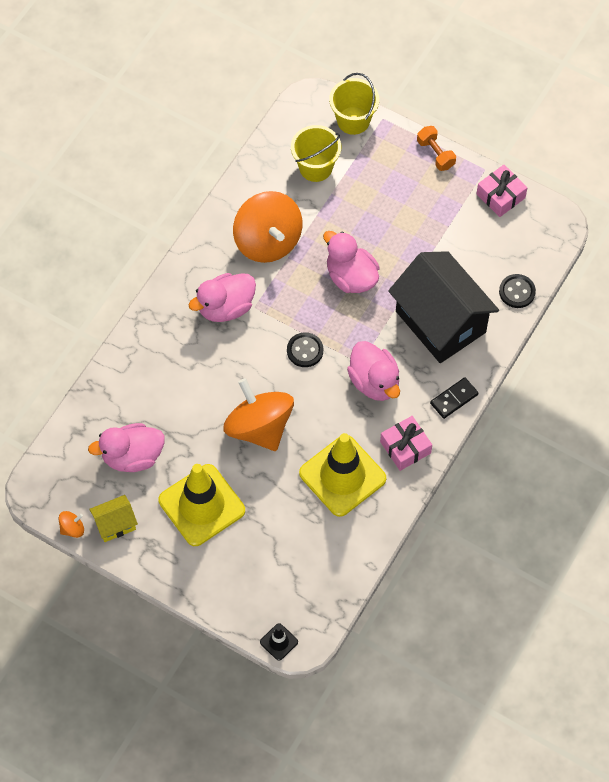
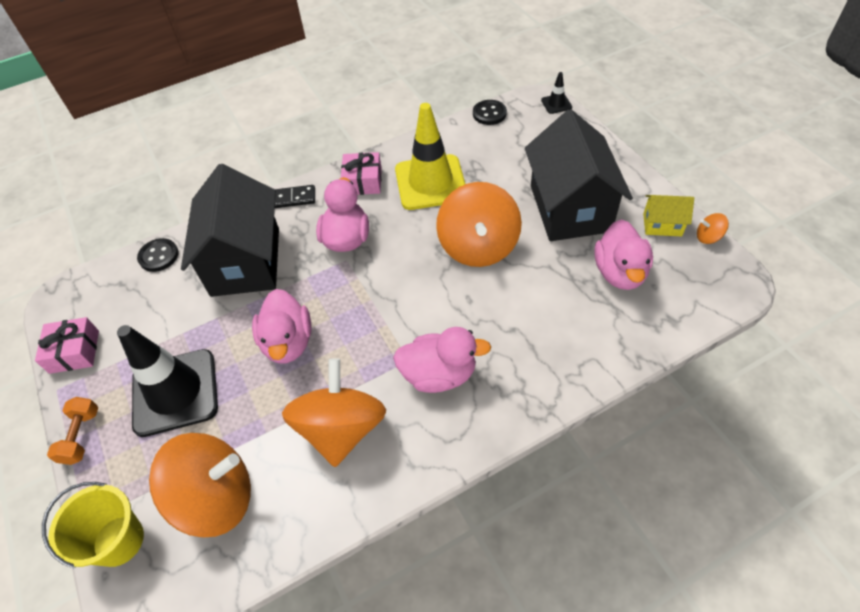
camera: 145 degrees left, 10 degrees down
(132, 456) = (619, 272): pink duck -> pink duck turned 75 degrees clockwise
(201, 505) = (570, 208): yellow traffic cone -> black house
(305, 350) = (388, 293): black button -> black button (489, 113)
(315, 167) = (216, 497): yellow bucket -> orange spinning top
(400, 207) = (175, 392): none -> black traffic cone

